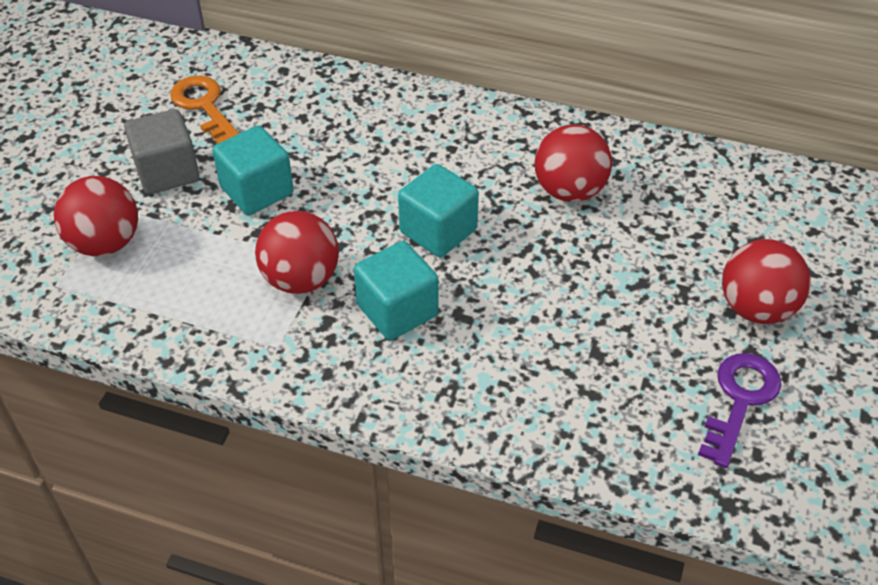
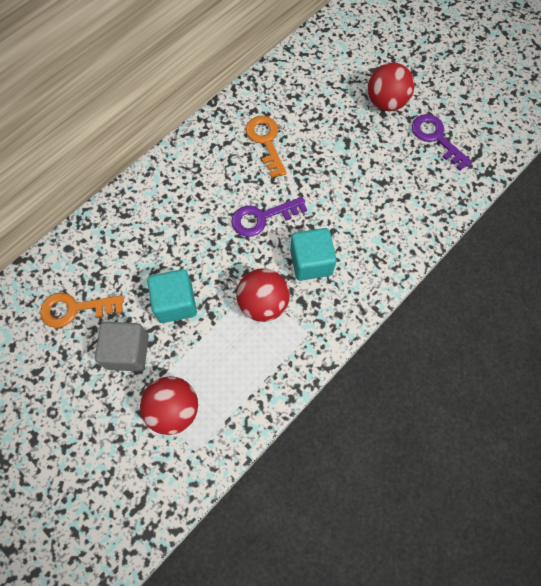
camera: 65 degrees left, 20 degrees up
(438, 231) = (262, 218): turquoise cube -> purple key
(569, 191) = (266, 141): red ball -> orange key

